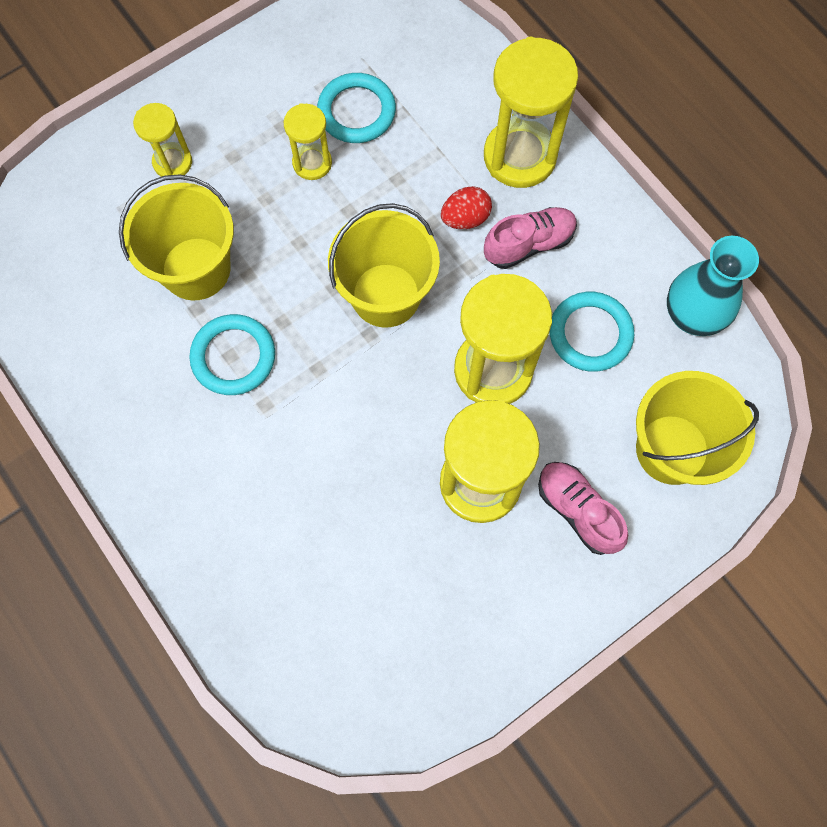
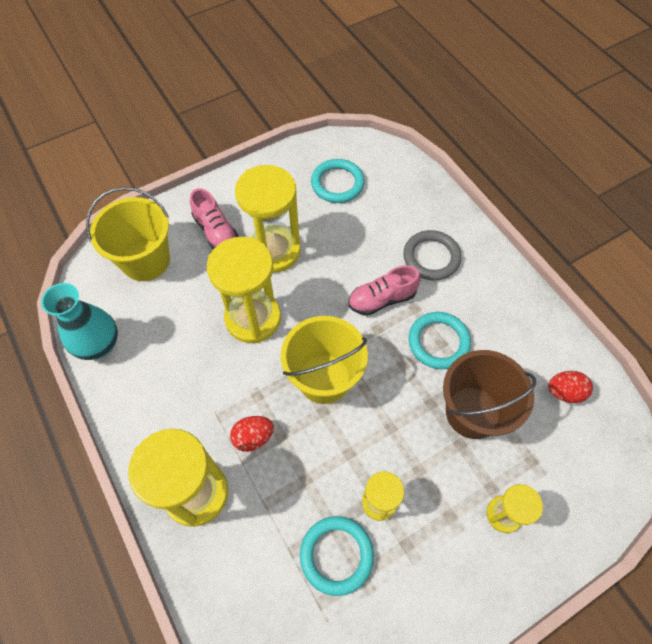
camera: 175 degrees left, 10 degrees down
(75, 303) = (564, 392): none -> red egg
(196, 269) = (472, 412): yellow bucket -> brown bucket
(237, 492) = (431, 257): none -> grey ring
(529, 244) = (206, 410): pink shoe -> pink shoe (382, 299)
(590, 334) = (178, 337): turquoise ring -> turquoise ring (337, 183)

